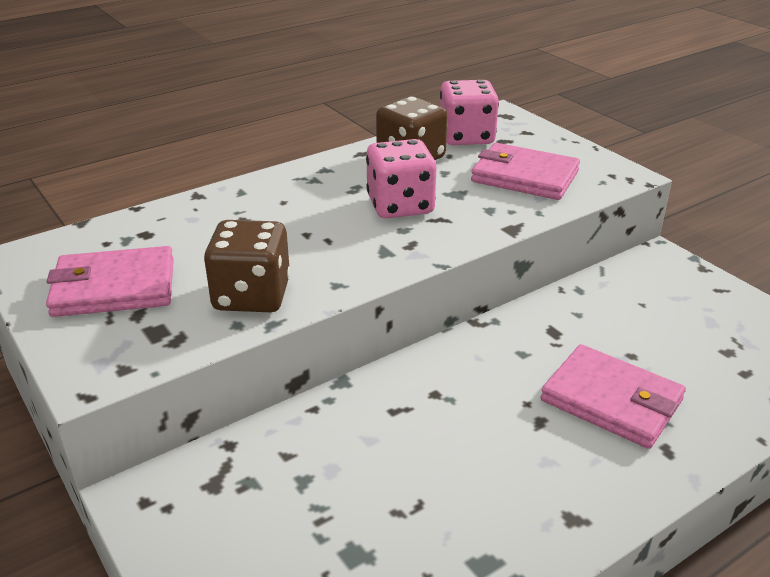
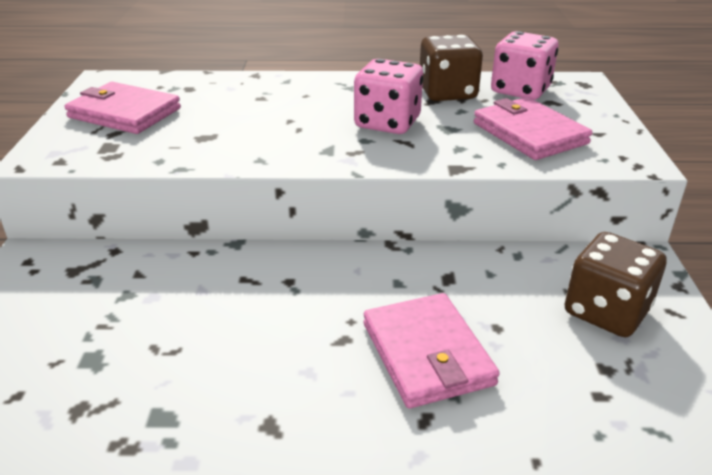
camera: 35 degrees right, 0 degrees up
(252, 296) = (194, 146): brown dice -> brown dice (606, 311)

